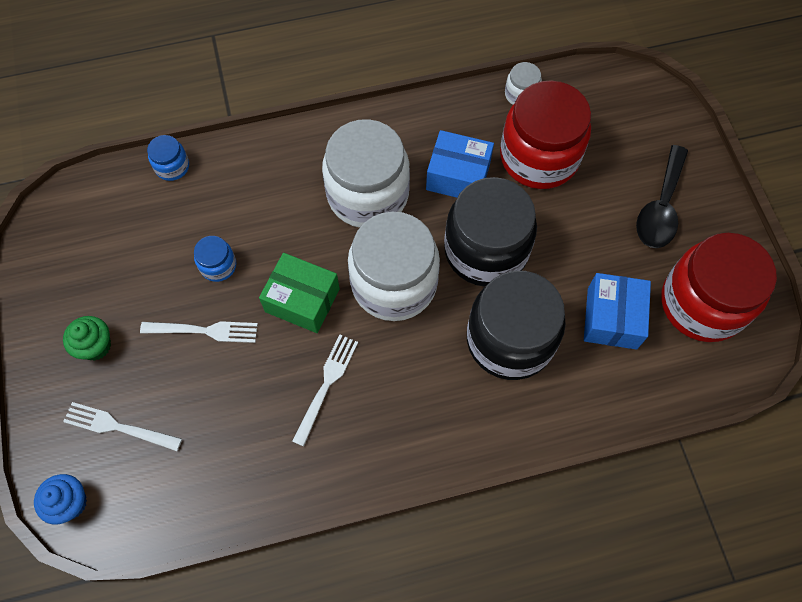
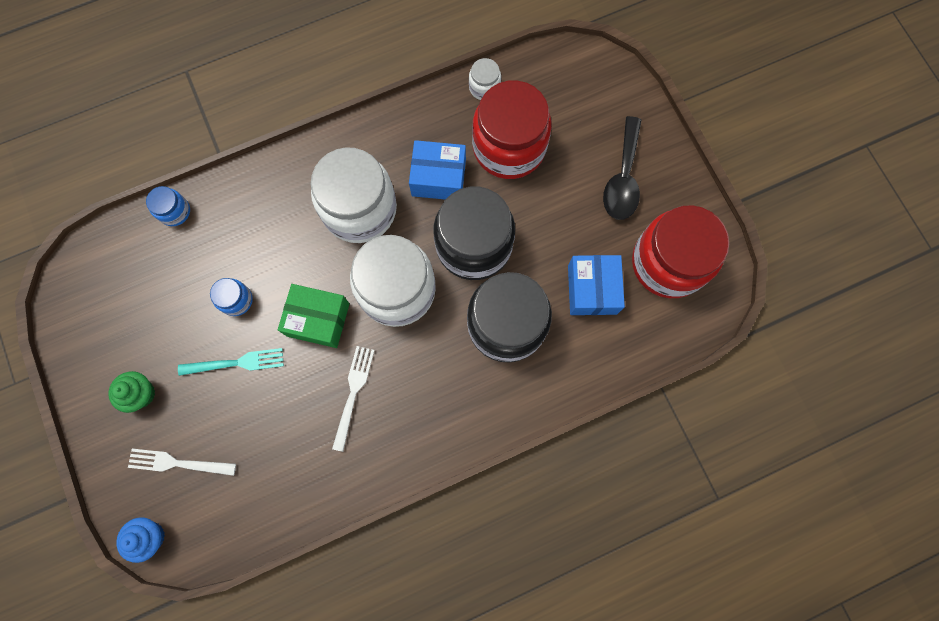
camera: 10 degrees left, 10 degrees up
(204, 331) = (236, 363): white fork -> turquoise fork

